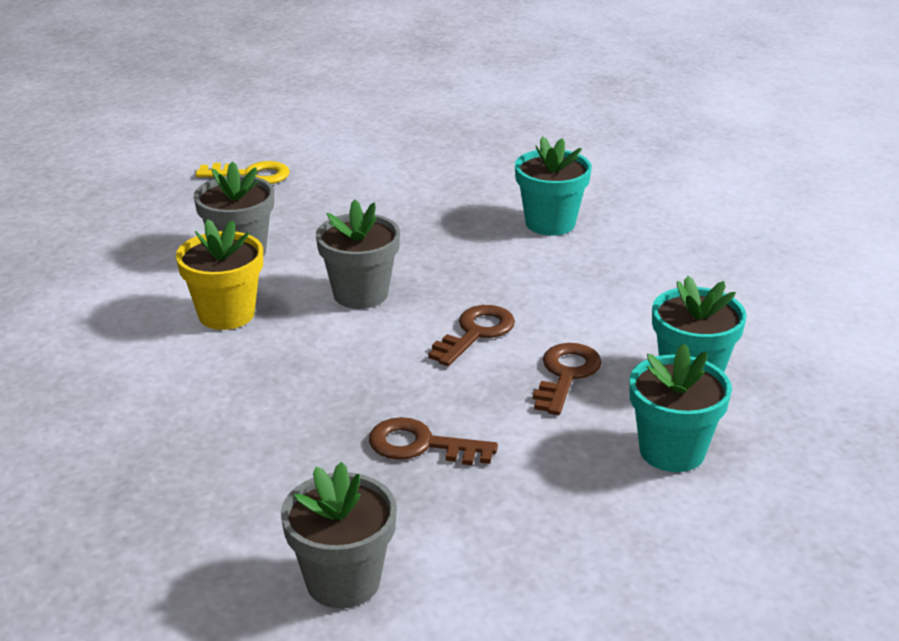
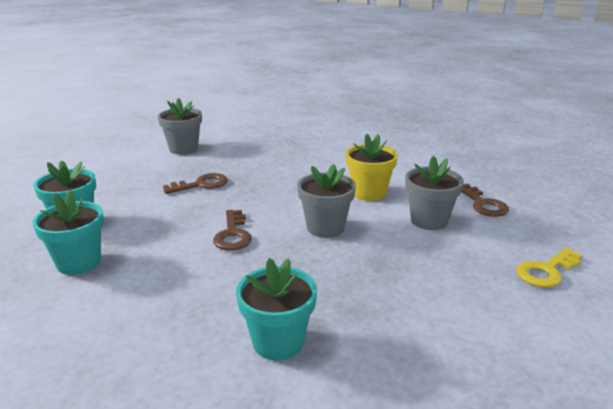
camera: 140 degrees right, 5 degrees down
(565, 375) = (159, 234): brown key -> brown key (483, 204)

